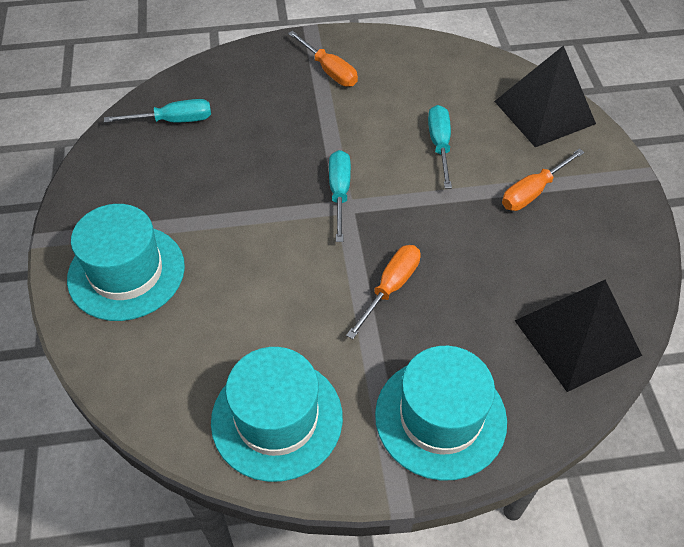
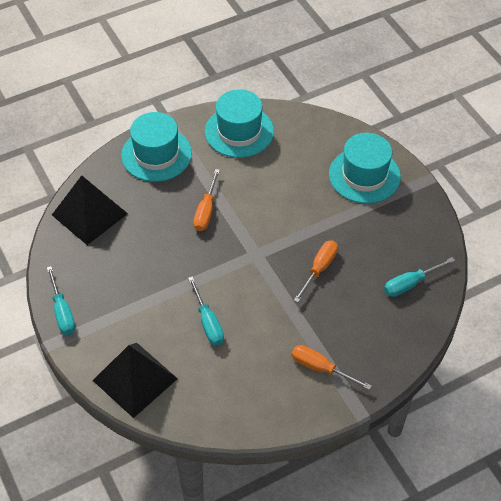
camera: 160 degrees right, 0 degrees up
(339, 193) = (263, 263): turquoise screwdriver -> turquoise screwdriver (62, 312)
(532, 192) = (132, 303): orange screwdriver -> orange screwdriver (319, 269)

